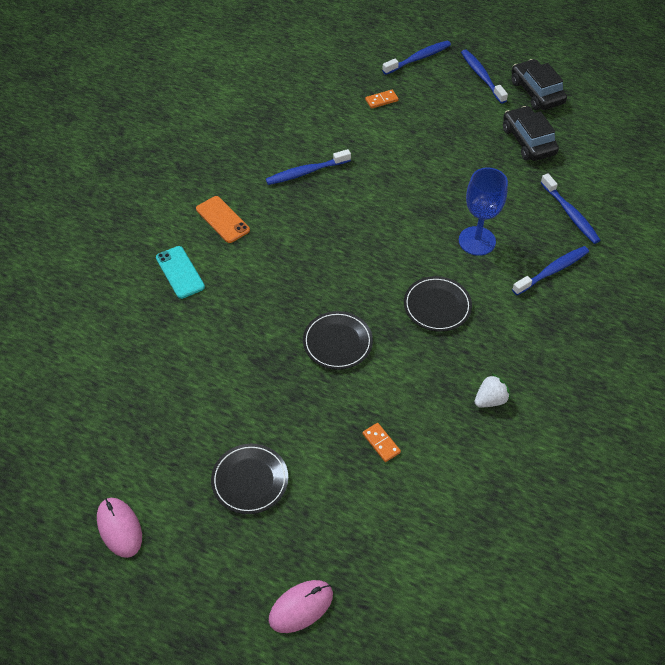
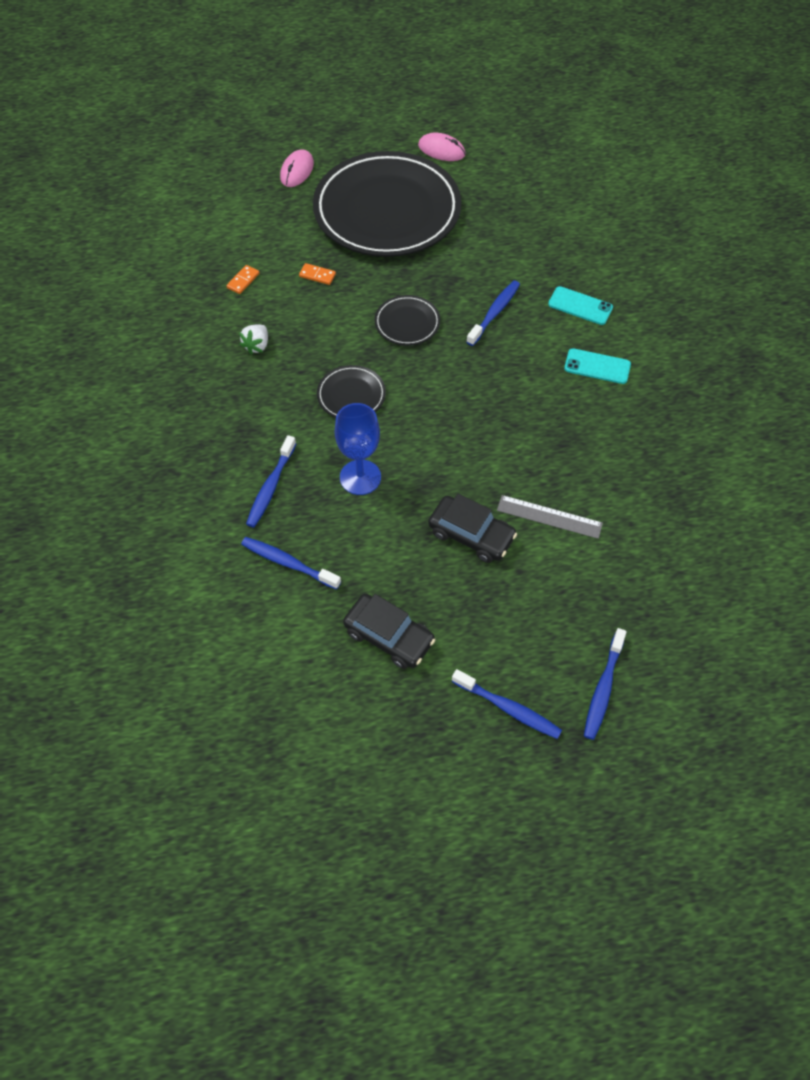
camera: 145 degrees right, 5 degrees up
(223, 219) = (597, 366): orange phone -> turquoise phone
(250, 480) = (387, 210): black plate -> black plate, size x2.42
(306, 172) = (576, 455): blue toothbrush -> blue toothbrush (494, 313)
(363, 148) = (549, 517): none -> grey ruler
(381, 100) = (587, 593): orange domino -> orange domino (243, 281)
(536, 92) = (427, 724): black car -> black car (471, 534)

